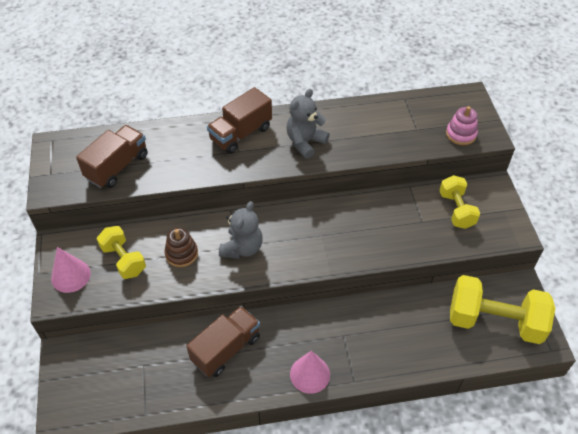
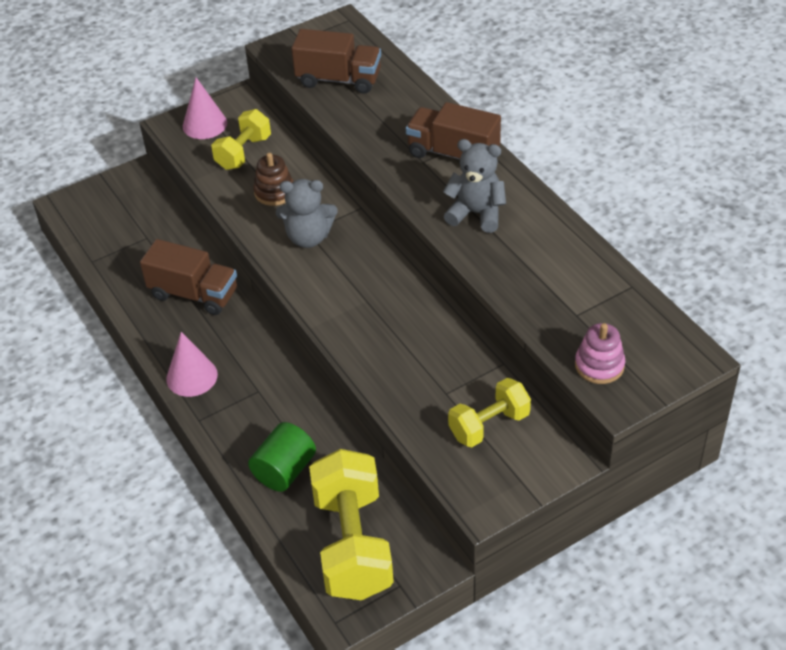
camera: 70 degrees right, 5 degrees down
(421, 341) = (284, 470): none -> green cylinder

